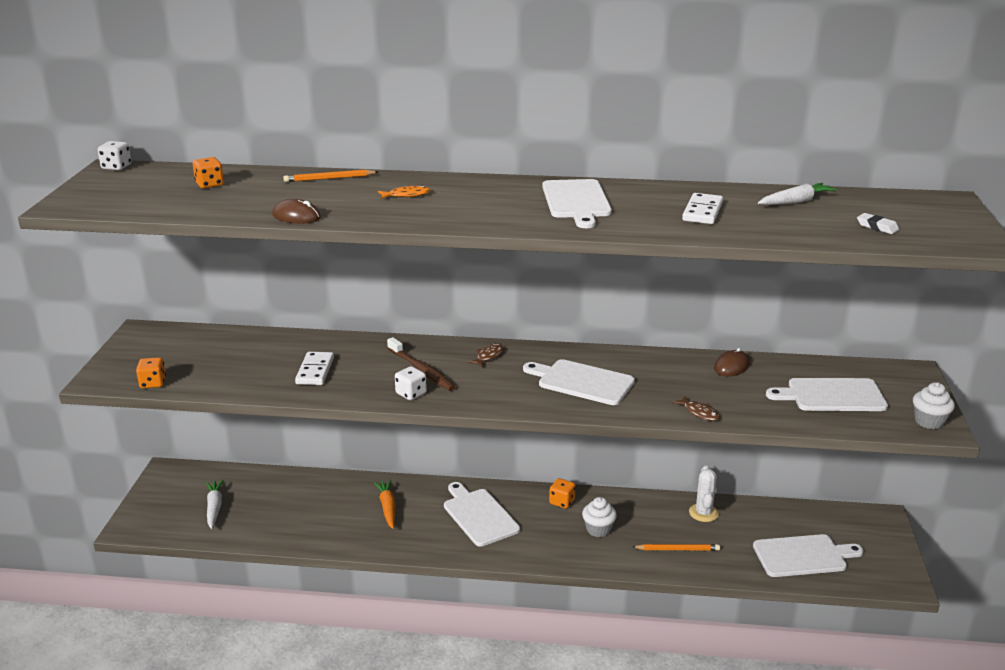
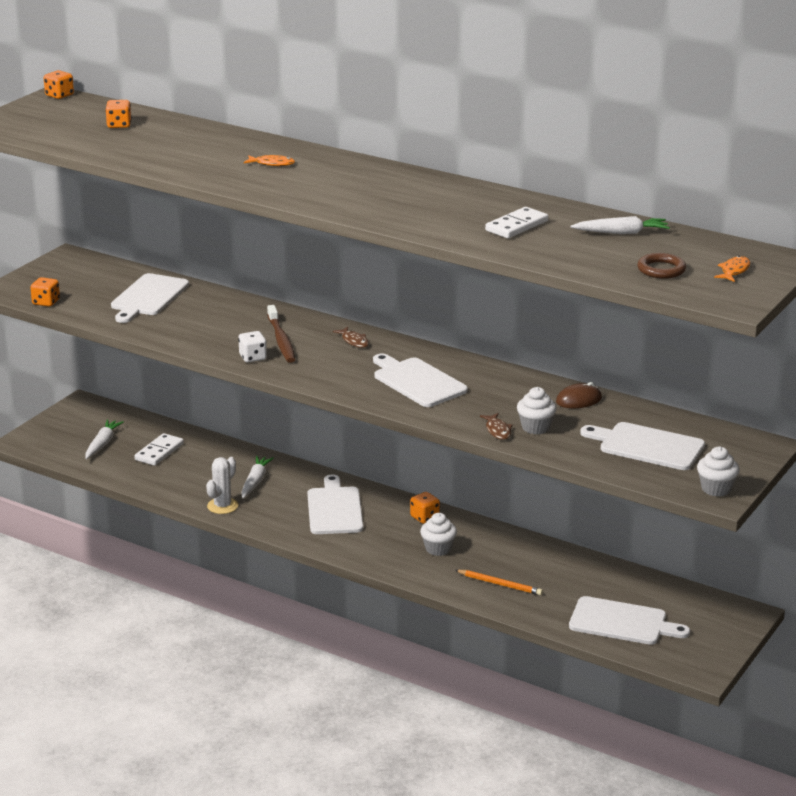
camera: 25 degrees right, 0 degrees up
(116, 167) = (59, 95): white dice -> orange dice
(296, 216) = (159, 167): brown mouse -> none
(315, 371) = (187, 321): white domino -> white domino (159, 452)
(329, 179) = (224, 136): orange pencil -> none
(387, 508) = (255, 482): orange carrot -> white carrot
(488, 356) = (354, 341): brown fish -> brown fish turned 90 degrees clockwise
(576, 201) = (414, 196): white cutting board -> white cutting board (148, 297)
(703, 513) = (558, 562): white cactus -> white cactus (222, 506)
(726, 401) = (535, 427): none -> white cupcake
(877, 227) = (661, 269): white eraser -> brown ring
(932, 216) = (734, 271): none -> orange fish

